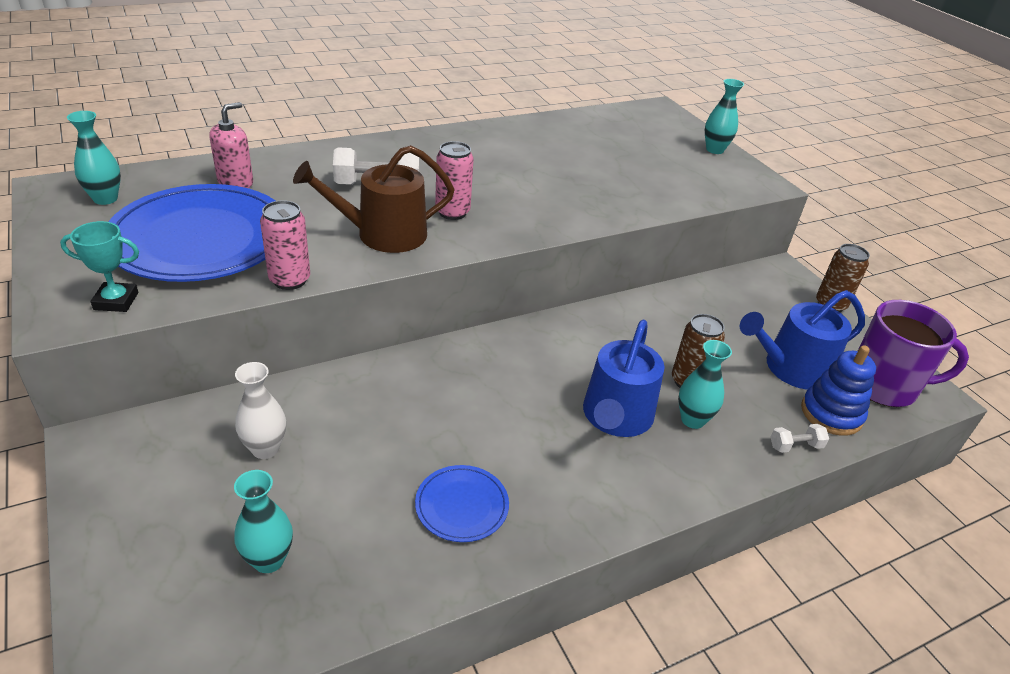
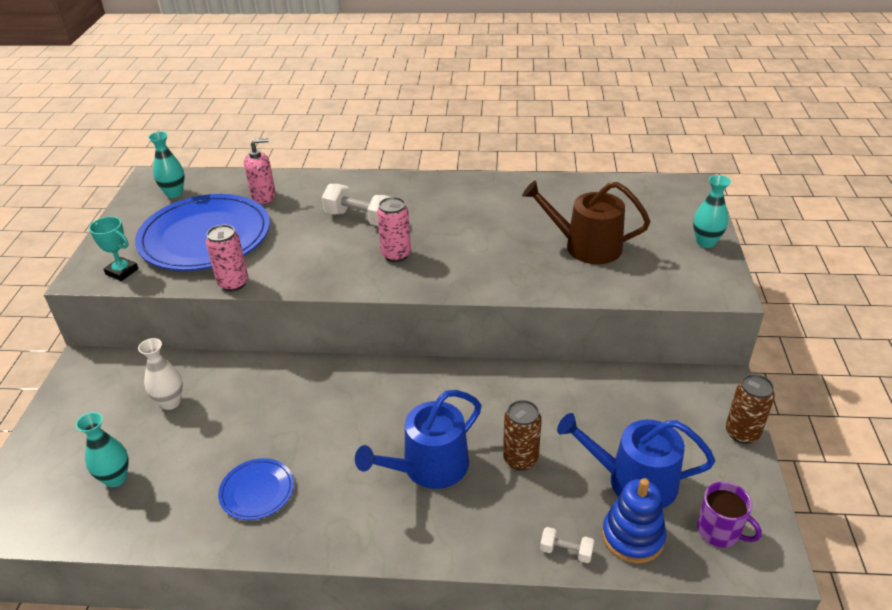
camera: 35 degrees right, 0 degrees up
(383, 234) = (327, 262): brown watering can -> brown watering can (586, 246)
(692, 420) = (492, 493): turquoise vase -> none
(884, 385) = (719, 531): purple mug -> purple mug, size x0.58

